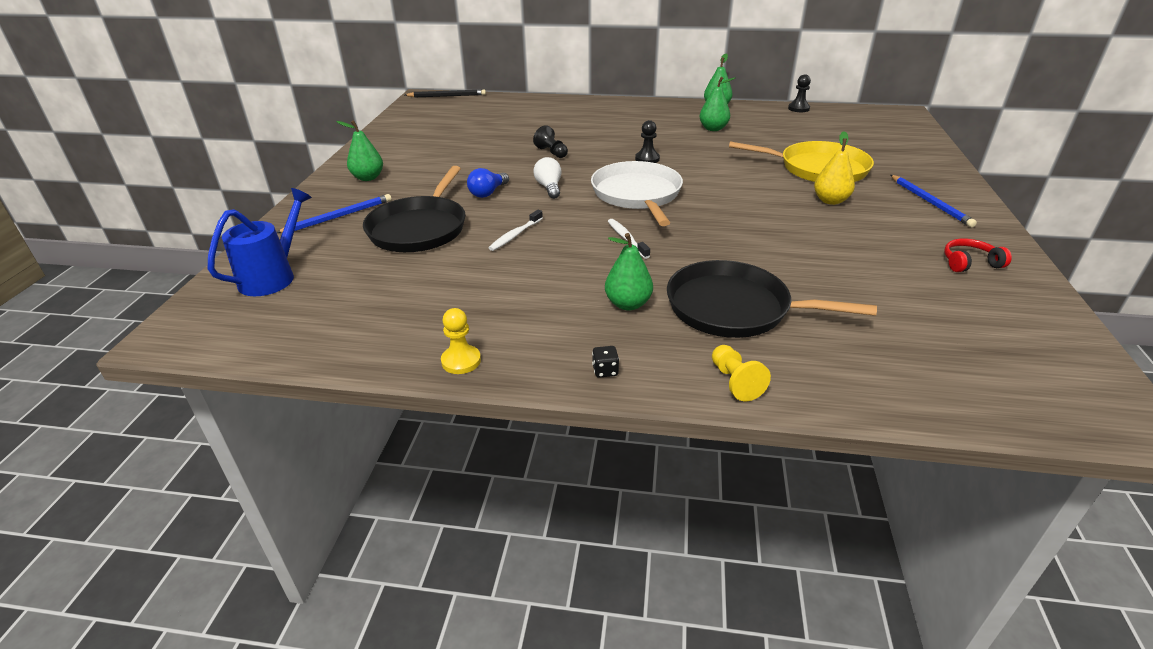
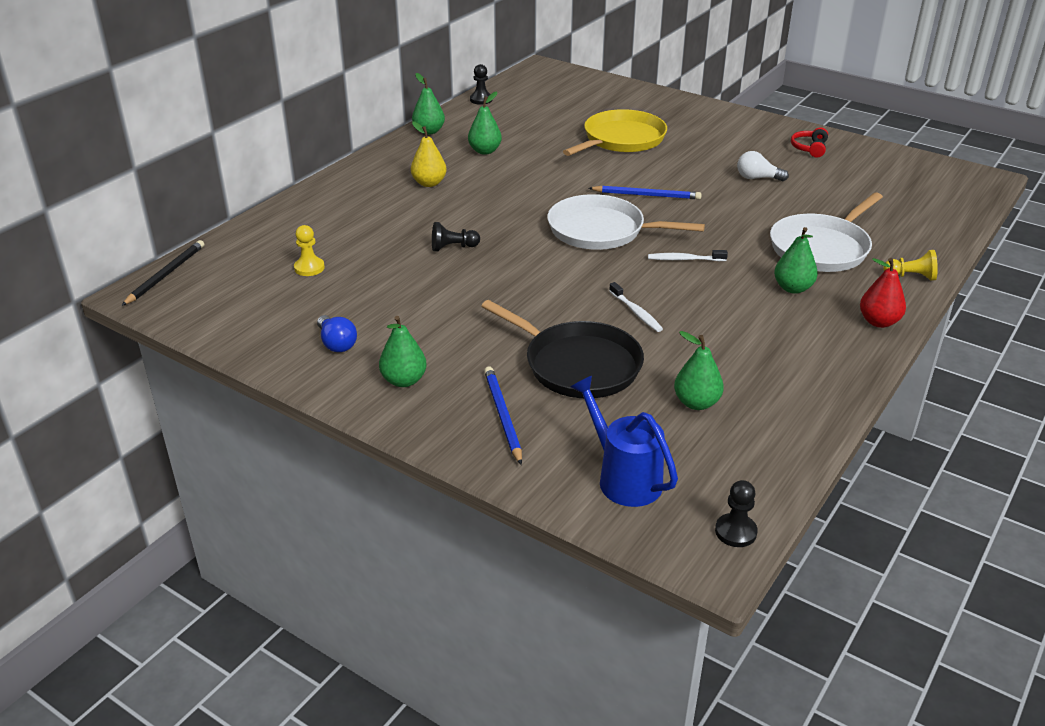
camera: 65 degrees left, 0 degrees up
(389, 288) = (696, 403): none -> green pear
(461, 361) = (839, 383): yellow pawn -> yellow pawn (309, 268)
(488, 193) = (524, 307): blue light bulb -> blue light bulb (337, 343)
(549, 187) = (543, 270): white light bulb -> white light bulb (757, 178)
(605, 371) = (878, 322): black dice -> red pear
(647, 159) = (524, 203): black pawn -> black pawn (735, 532)
(734, 308) = (821, 248): black pan -> white pan
(830, 201) = (683, 156): yellow pear -> yellow pear (429, 183)
(930, 202) = (715, 124): blue pencil -> blue pencil (646, 195)

